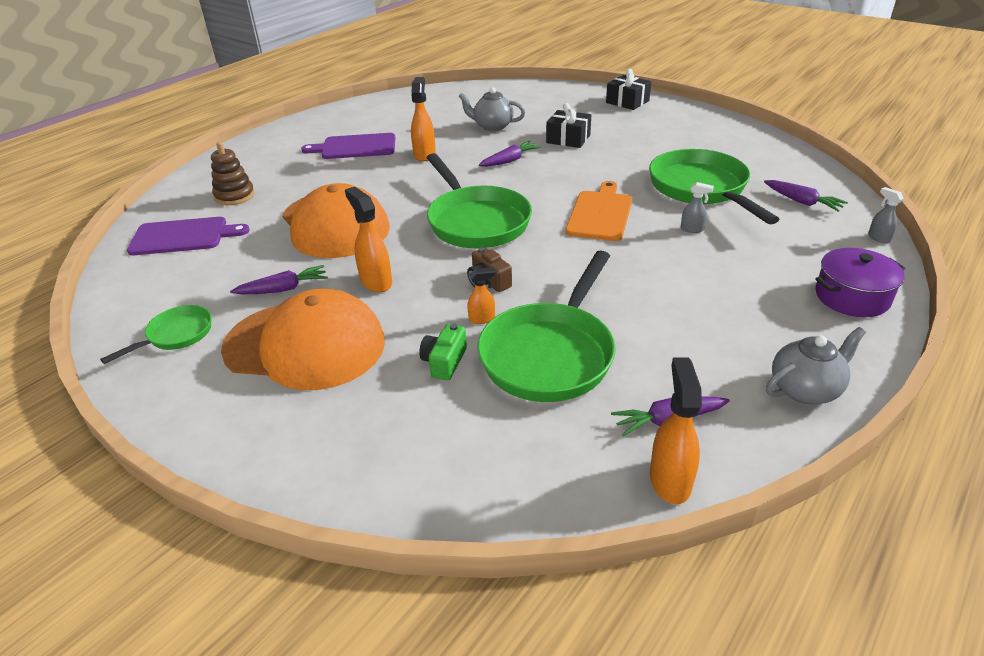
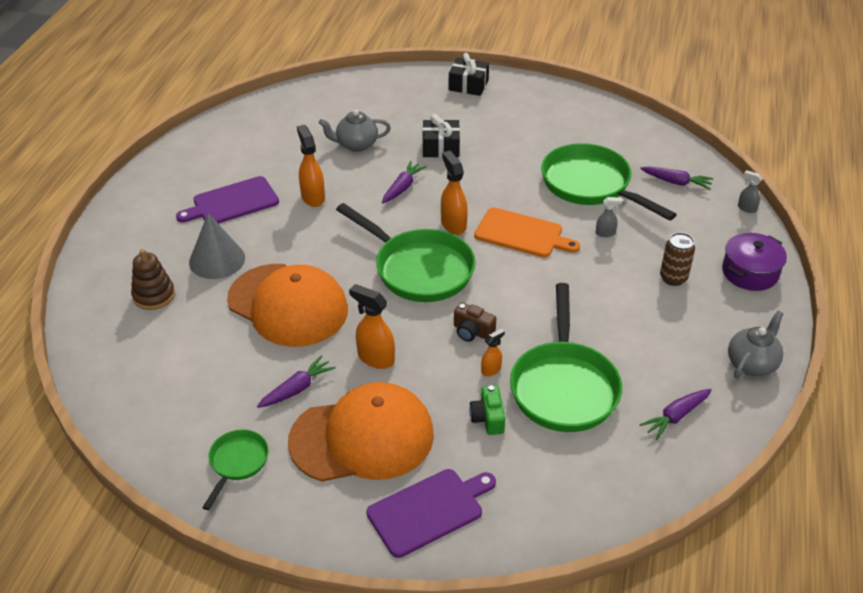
camera: 25 degrees left, 5 degrees up
(183, 236) = (143, 358): purple cutting board -> purple cutting board (429, 510)
(307, 182) = (217, 260): none -> grey cone
(600, 214) = (522, 234): orange cutting board -> orange cutting board turned 120 degrees clockwise
(670, 480) = (699, 462): orange spray bottle -> orange spray bottle (453, 224)
(748, 282) = (673, 278): none -> brown can

